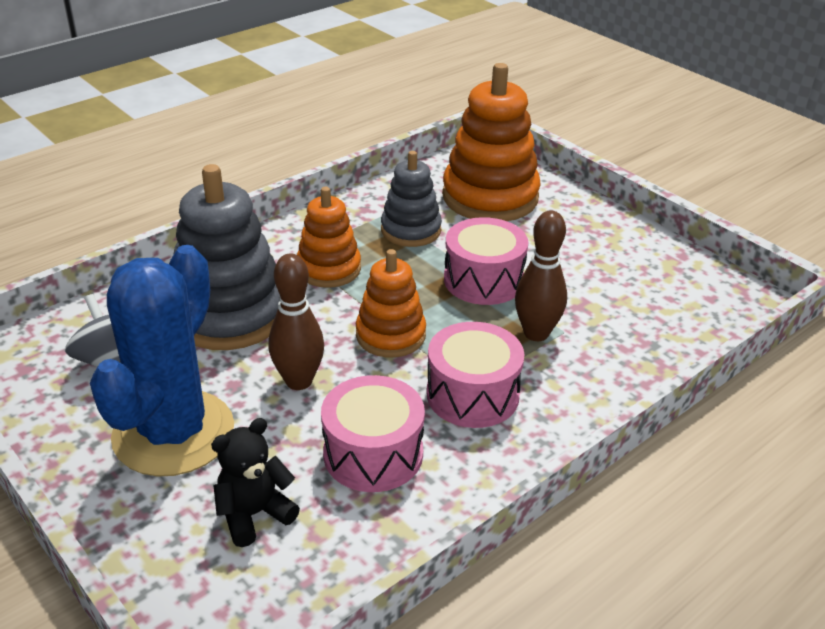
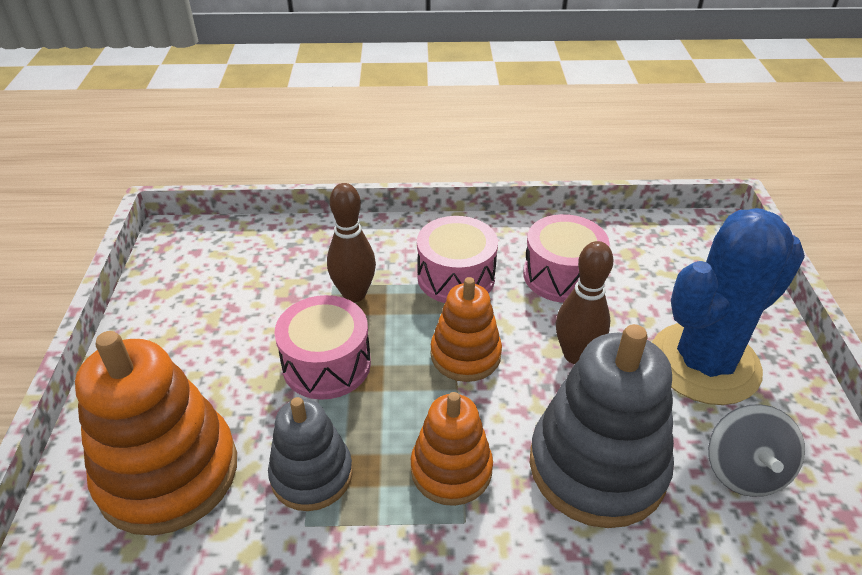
camera: 140 degrees left, 5 degrees up
(254, 514) = (667, 279): black teddy bear -> none

